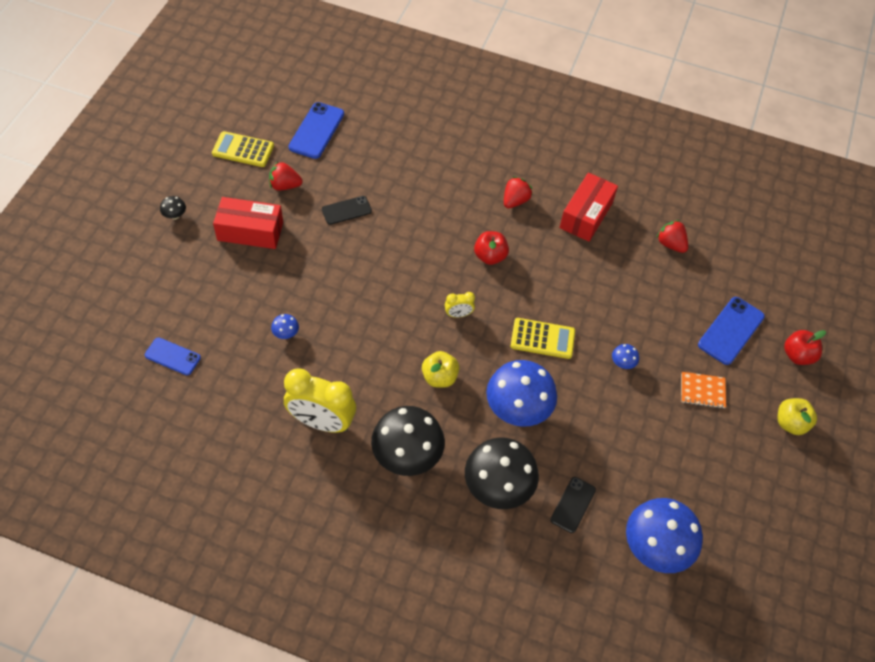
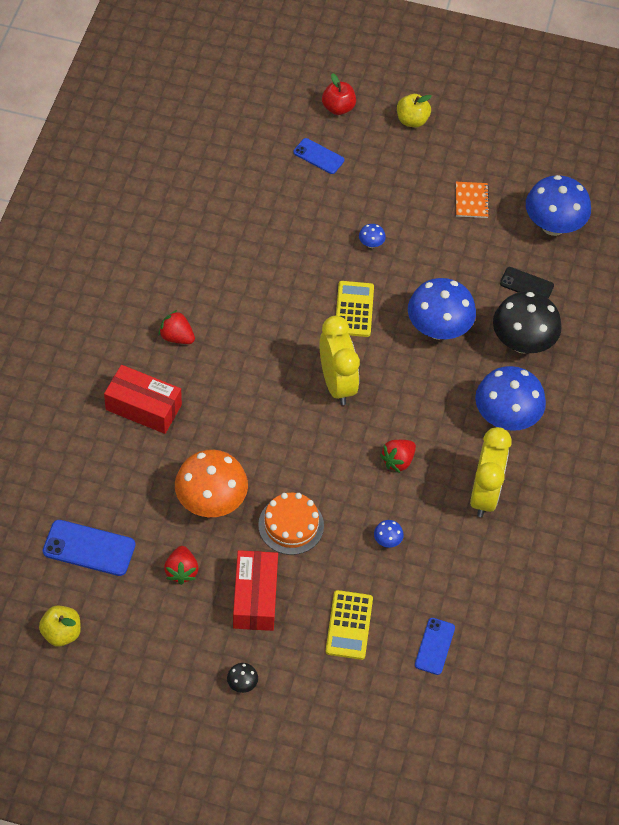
camera: 95 degrees left, 0 degrees up
(243, 150) = (129, 626): yellow calculator -> yellow calculator (349, 625)
(314, 263) = (291, 525): none -> orange cake
(346, 210) = (211, 501): black phone -> orange mushroom
(407, 456) = (506, 417): black mushroom -> blue mushroom
(439, 377) = (414, 396): yellow apple -> yellow apple (61, 633)
(458, 314) = (337, 383): yellow clock -> yellow clock, size x2.20
(490, 256) = (257, 358): red apple -> none
(586, 215) = (189, 271): red box -> red box (143, 407)
(670, 244) = (218, 199): red strawberry -> red strawberry (398, 461)
(702, 391) = (390, 183): orange notebook -> orange notebook (471, 201)
(730, 330) = (318, 156): blue phone -> blue phone, size x0.65

